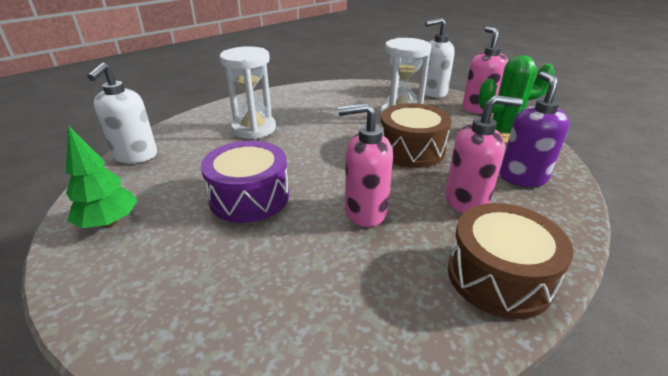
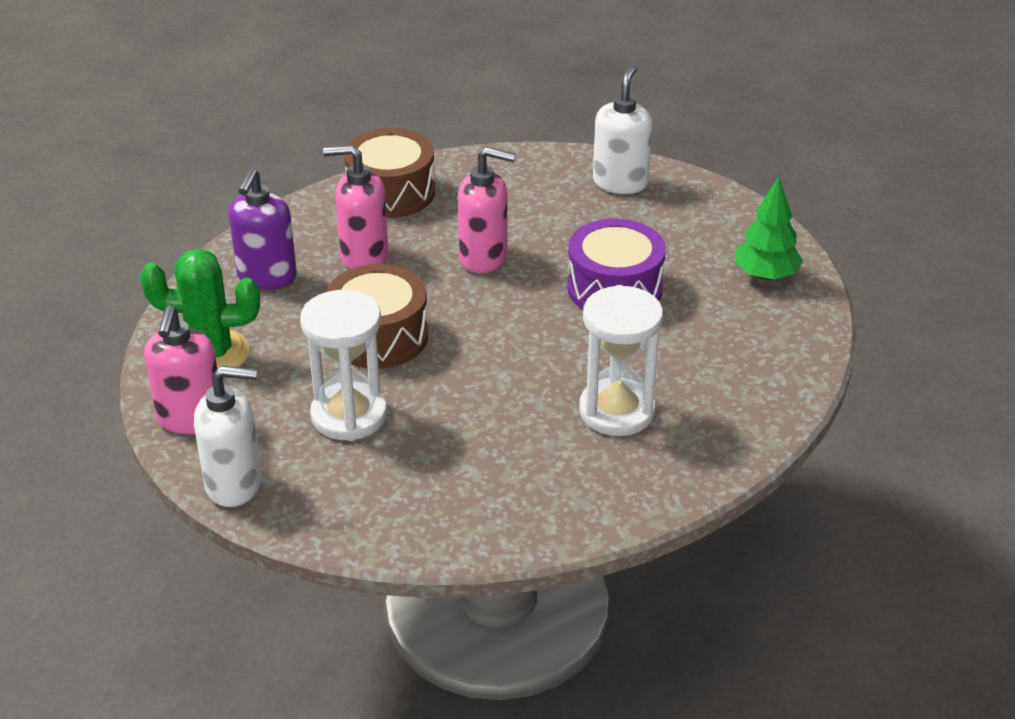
camera: 170 degrees left, 5 degrees up
(135, 156) = (790, 371): white soap dispenser -> white soap dispenser (620, 182)

